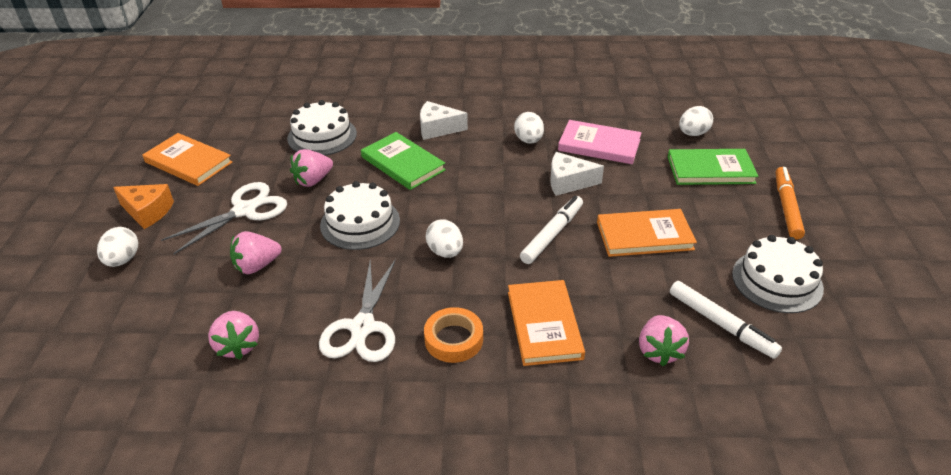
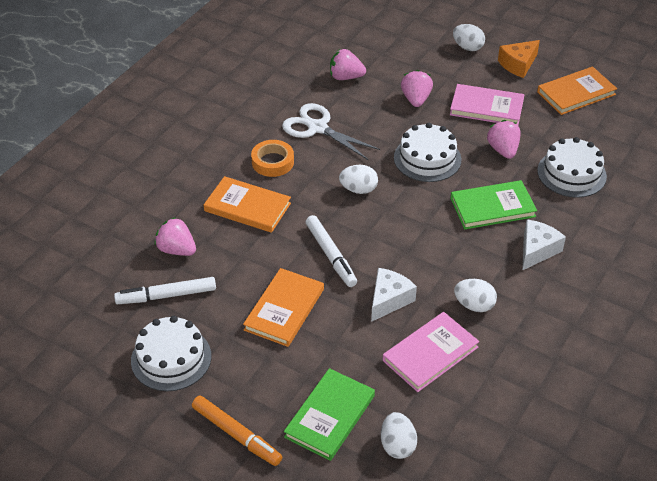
camera: 120 degrees right, 5 degrees up
(245, 210) = (486, 107): white scissors -> pink book

